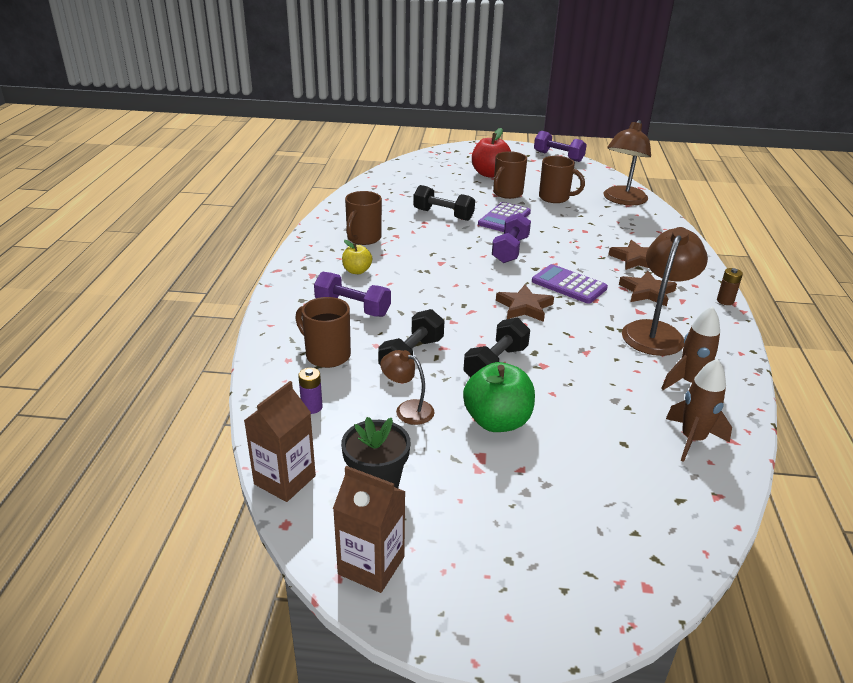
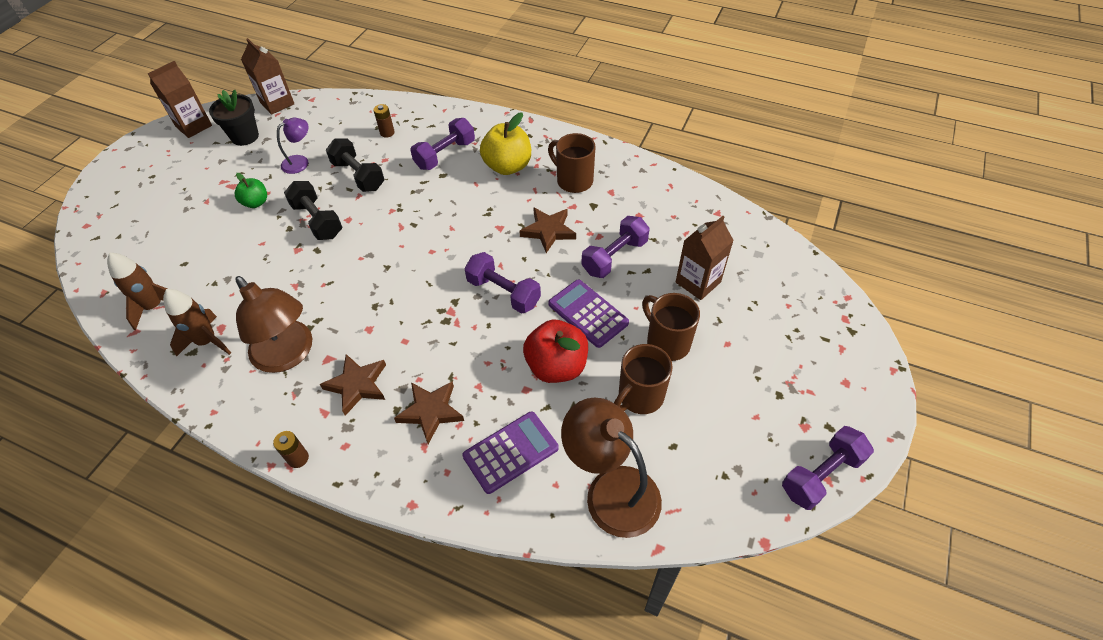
camera: 110 degrees right, 20 degrees up
(312, 407) = (333, 119): purple battery -> none
(326, 355) = (387, 133): brown mug -> brown battery
(357, 271) = (507, 166): yellow apple -> yellow apple, size x1.75
(407, 409) = (300, 161): brown lamp -> purple lamp
(443, 215) = (614, 257): black dumbbell -> purple dumbbell
(448, 188) = (698, 282): none -> brown carton
(490, 174) = (744, 344): red apple -> red apple (556, 366)
(497, 421) = (256, 202): green apple -> green apple, size x0.57
(524, 307) = (386, 266): brown star -> brown star (548, 231)
(569, 285) = (407, 318): purple calculator -> purple calculator (511, 452)

